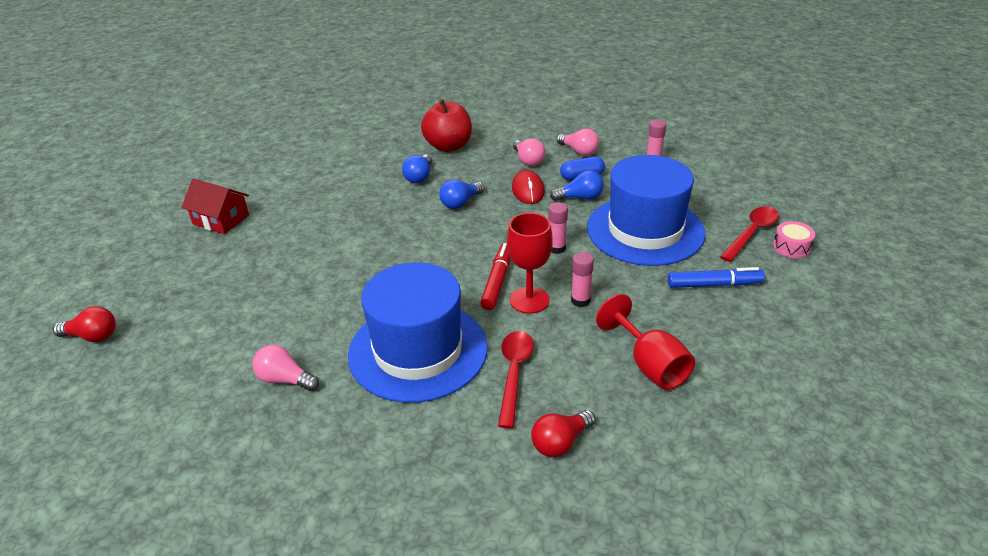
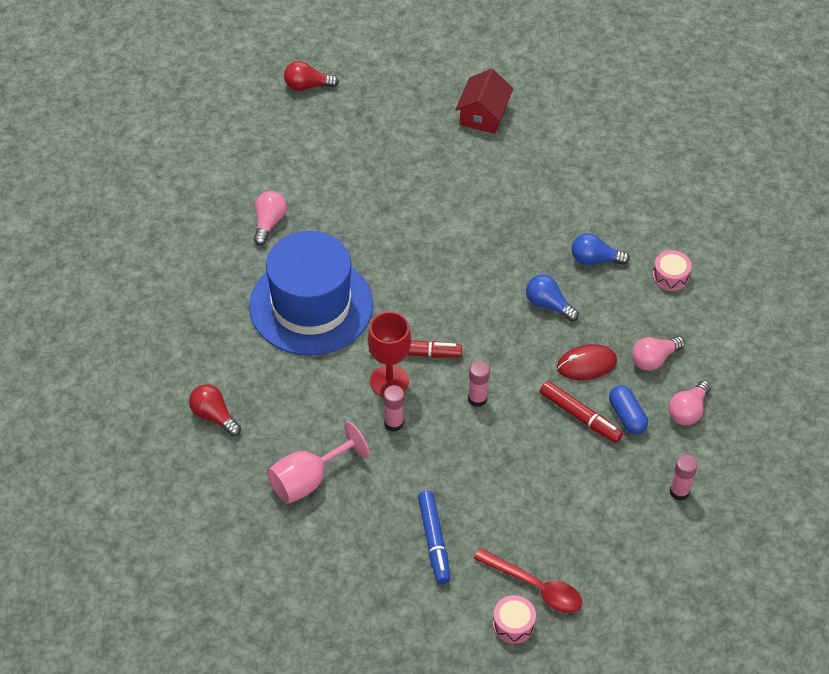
camera: 80 degrees right, 15 degrees up
(92, 336) = (307, 86): red light bulb -> red light bulb turned 90 degrees clockwise
(448, 146) = (670, 276): red apple -> pink drum
(514, 373) = (289, 378): red spoon -> none
(580, 198) = (579, 416): blue light bulb -> red marker
(645, 230) = (524, 480): blue hat -> none
(649, 365) = (308, 480): red goblet -> pink goblet

